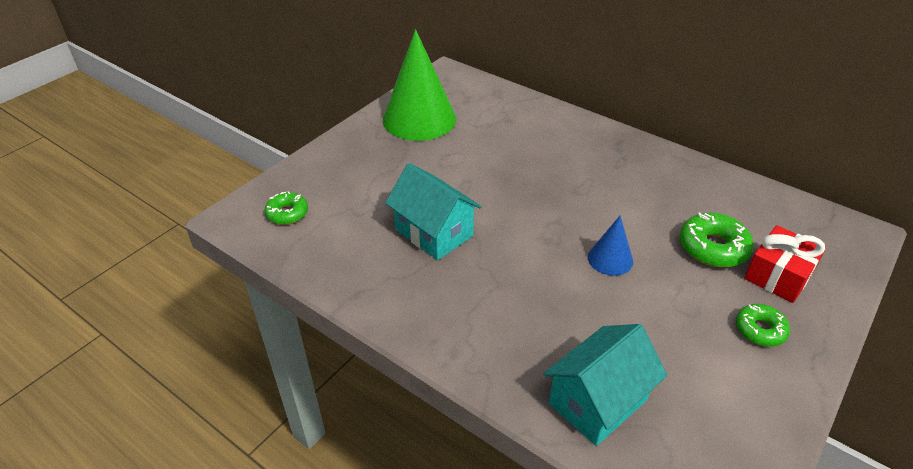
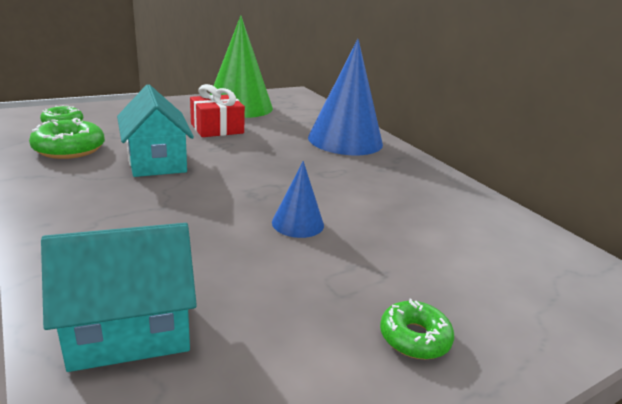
camera: 20 degrees right, 15 degrees down
(557, 135) = (345, 140): none -> blue cone
(713, 248) = (425, 249): green donut -> green donut (69, 149)
(778, 275) = (488, 296): red gift -> red gift (217, 128)

